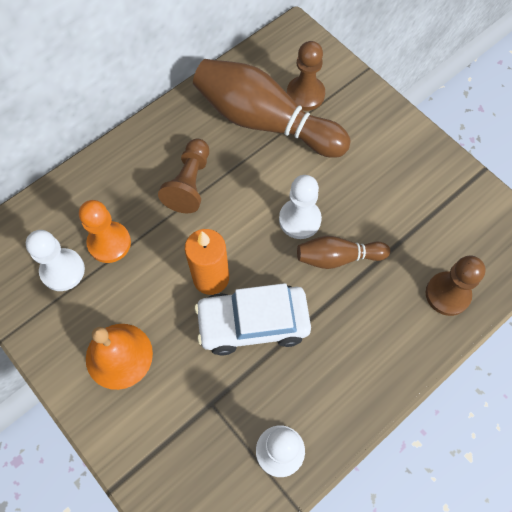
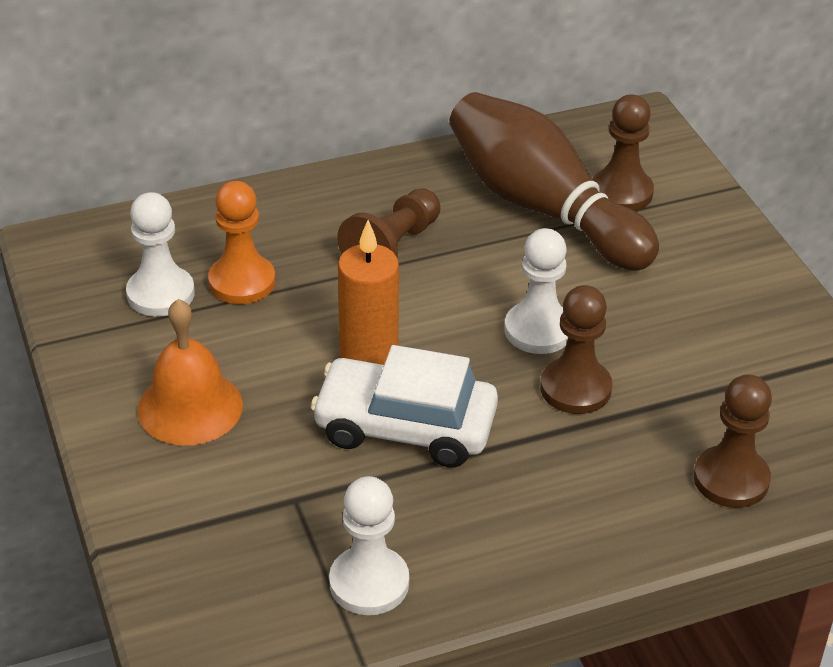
camera: 20 degrees right, 25 degrees down
(338, 257) = (575, 388): brown bowling pin -> brown pawn

